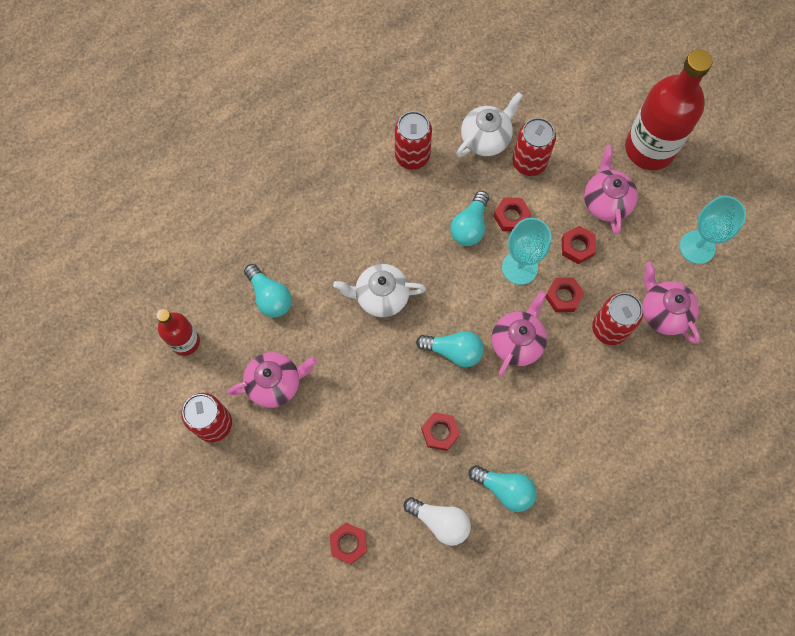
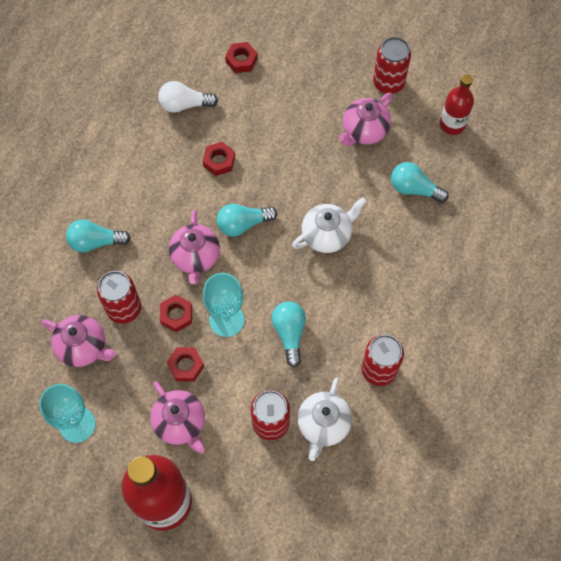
camera: 150 degrees right, 5 degrees down
(504, 489) = (148, 148): turquoise light bulb -> turquoise light bulb (96, 242)
(511, 216) = (258, 362): red nut -> none

